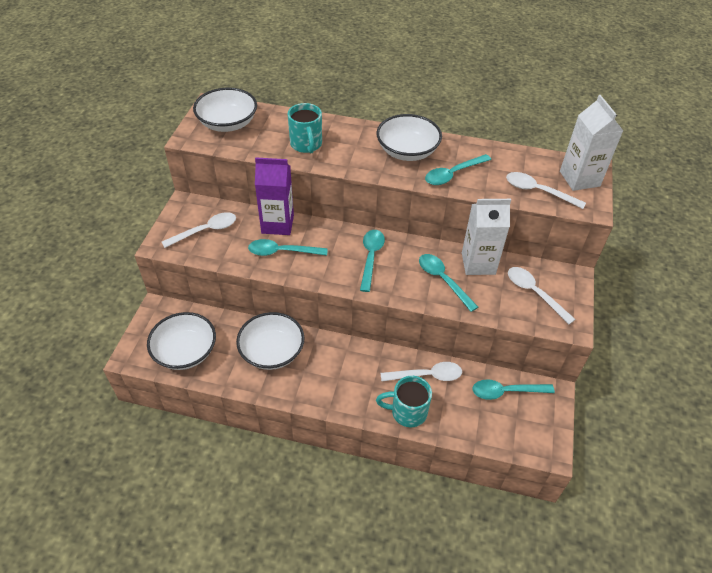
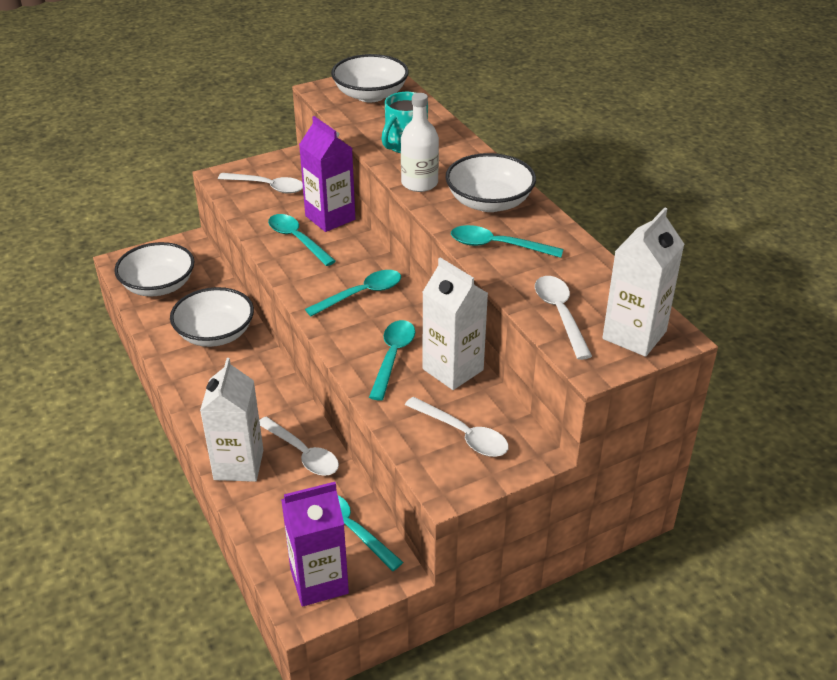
camera: 50 degrees right, 10 degrees down
(355, 164) = (419, 183): none -> white bottle
(407, 412) = (238, 465): turquoise mug -> white carton
(534, 293) = (463, 434): white spoon -> white spoon turned 120 degrees clockwise
(534, 430) = (319, 581): none -> purple carton

